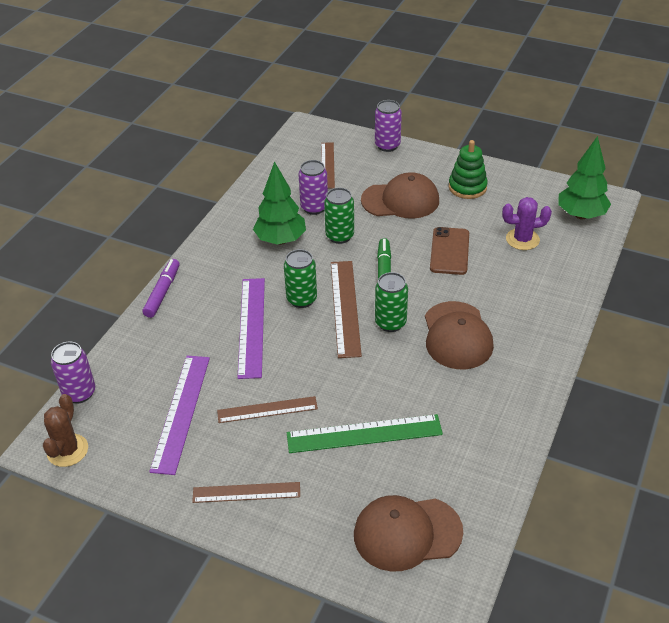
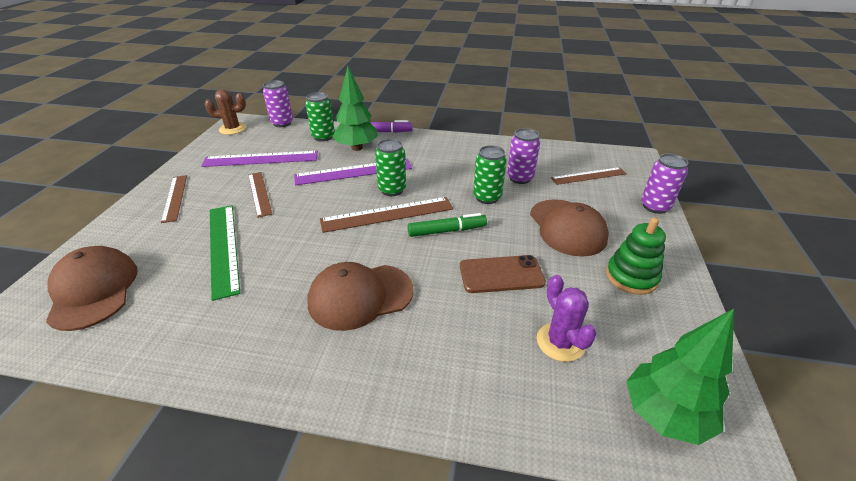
camera: 75 degrees right, 5 degrees down
(281, 240) = (465, 168): green tree -> green tree (357, 148)
(390, 323) = (372, 245): green can -> green can (323, 137)

